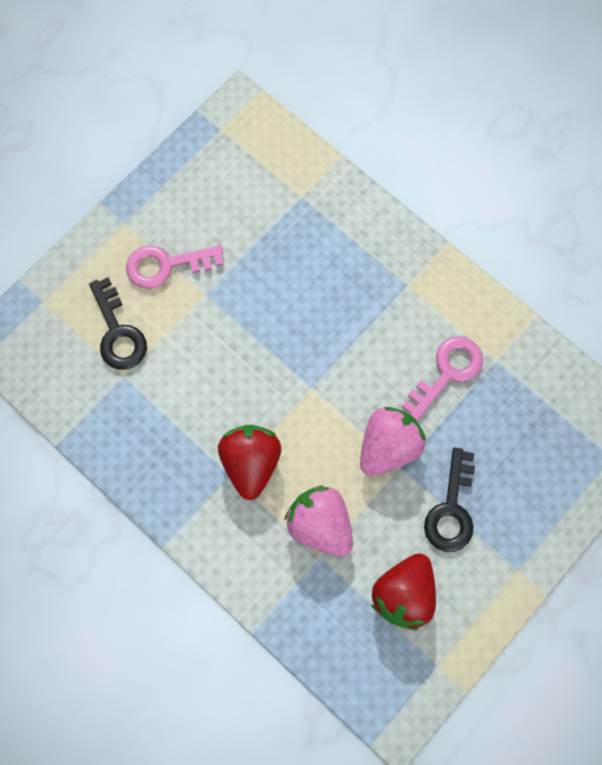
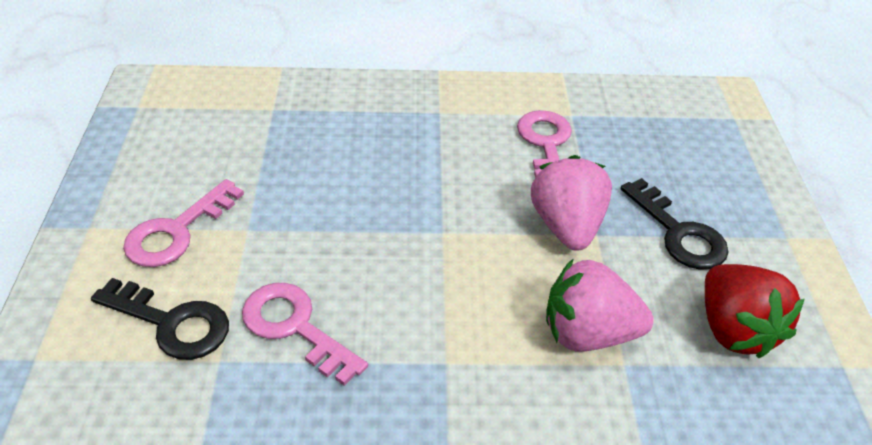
camera: 45 degrees left, 30 degrees down
(175, 387) = (295, 327): none -> pink key
(251, 462) = (455, 334): red strawberry -> none

